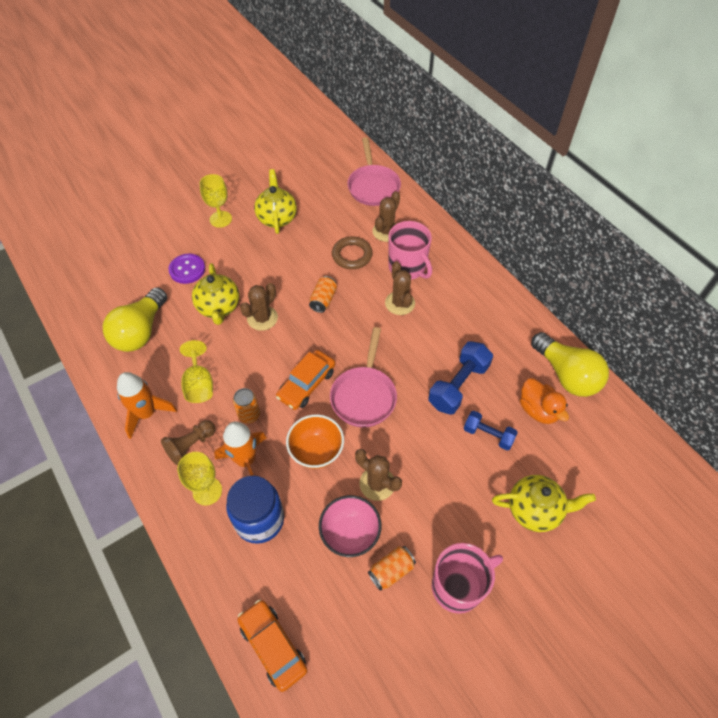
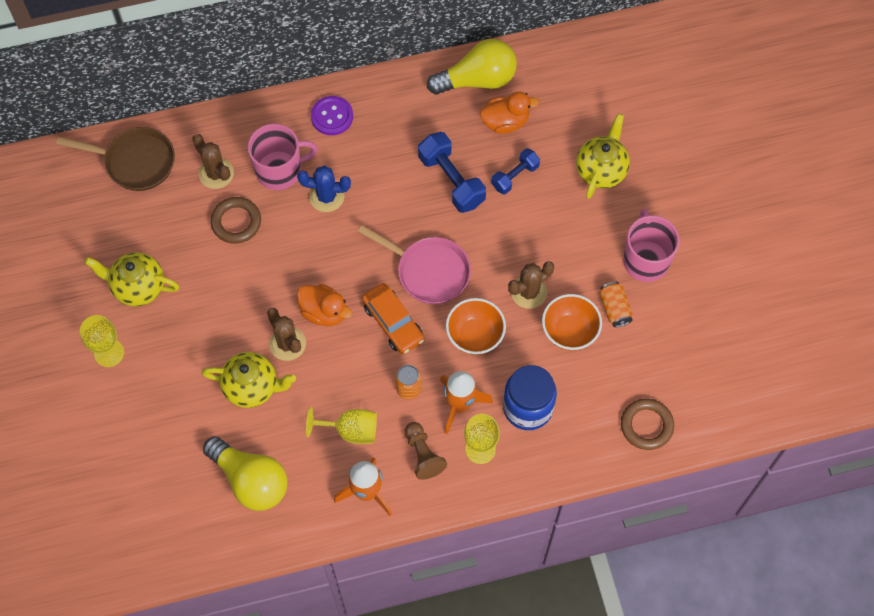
camera: 70 degrees left, 10 degrees up
(187, 269) = (177, 410): purple button -> purple button (332, 116)
(273, 646) = (646, 425): orange car -> brown ring
(298, 333) = (324, 312): none -> orange duck
(323, 300) = (289, 272): orange can -> none
(350, 534) = (569, 332): pink bowl -> orange bowl
(373, 186) = (135, 162): pink pan -> brown pan
(400, 303) = (326, 196): brown cactus -> blue cactus

